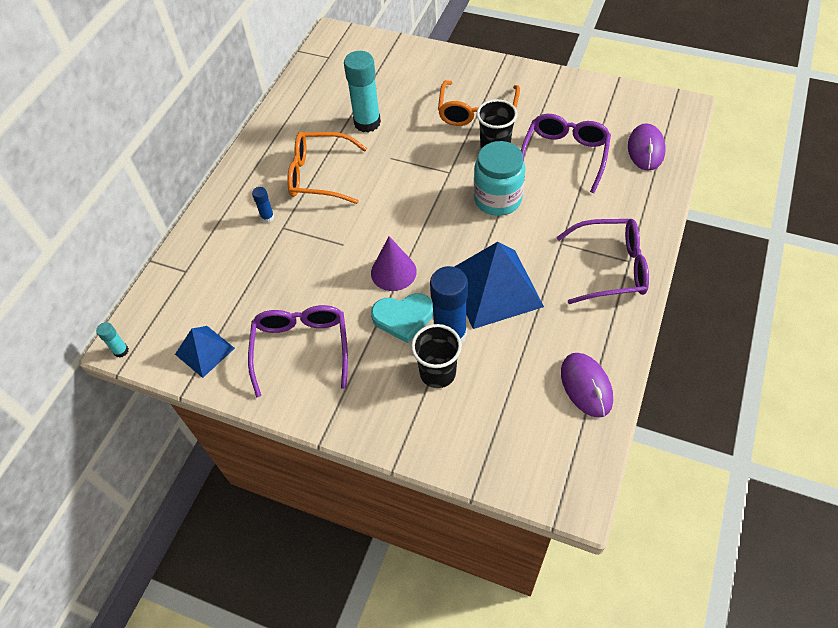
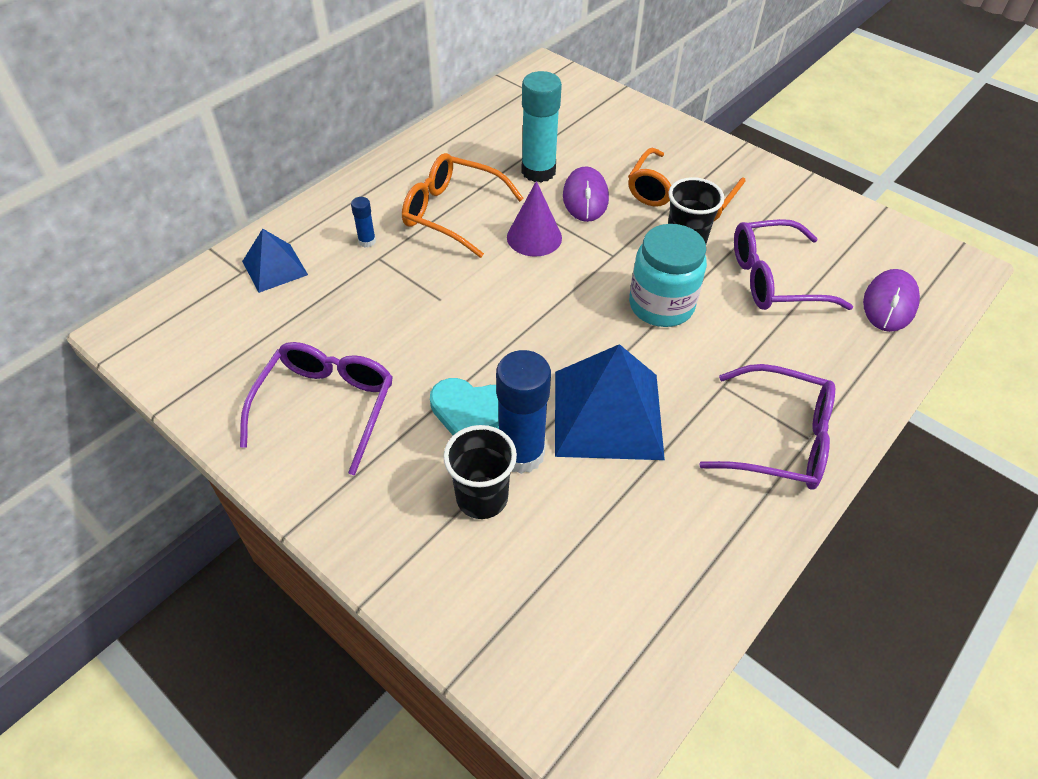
camera: 15 degrees right, 5 degrees down
(121, 351) = (119, 338): turquoise glue stick -> none
(204, 351) = (211, 370): blue pyramid -> blue pyramid (275, 268)
(393, 272) = (486, 351): purple cone -> purple cone (534, 237)
(564, 155) = (774, 279): purple glasses -> purple glasses turned 135 degrees counterclockwise
(586, 386) = (678, 588): purple mouse -> purple mouse (585, 198)

